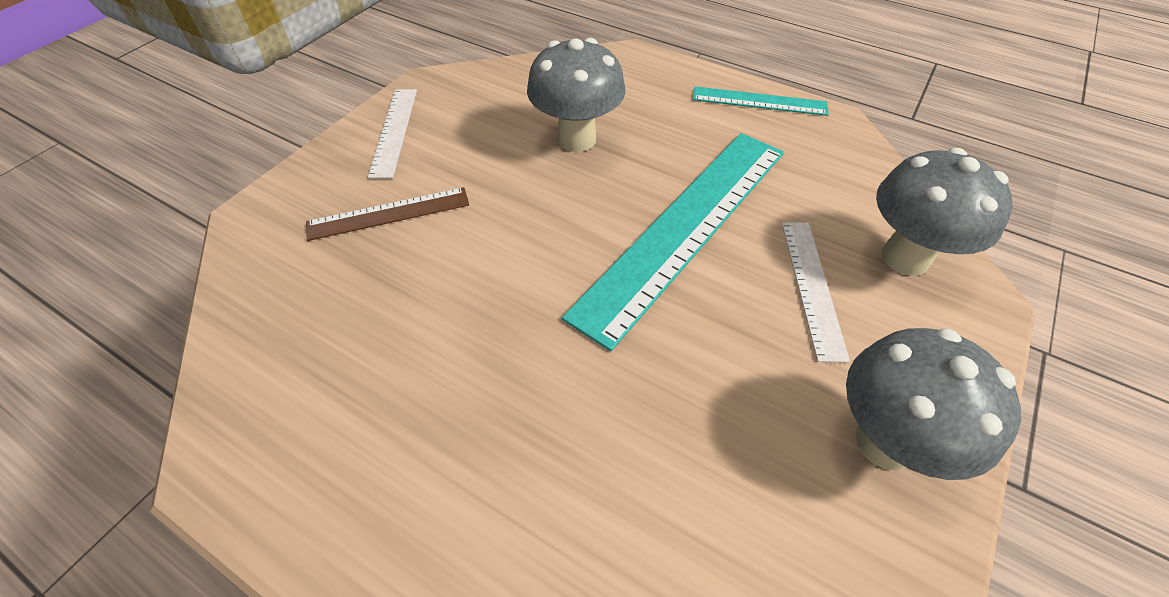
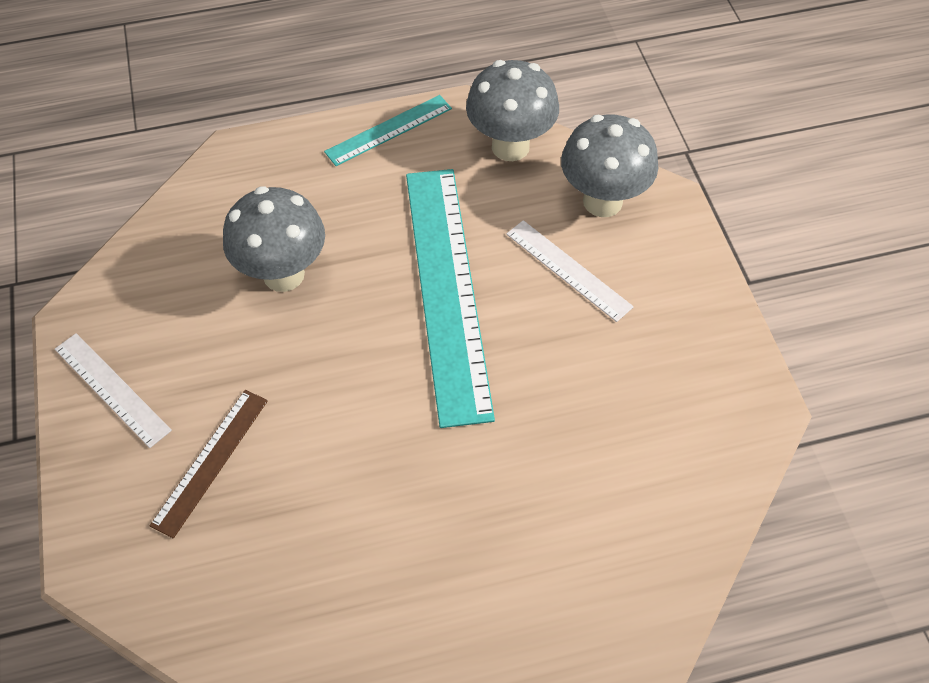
camera: 45 degrees left, 5 degrees up
(885, 442) = (691, 342): grey mushroom -> grey mushroom (510, 146)

